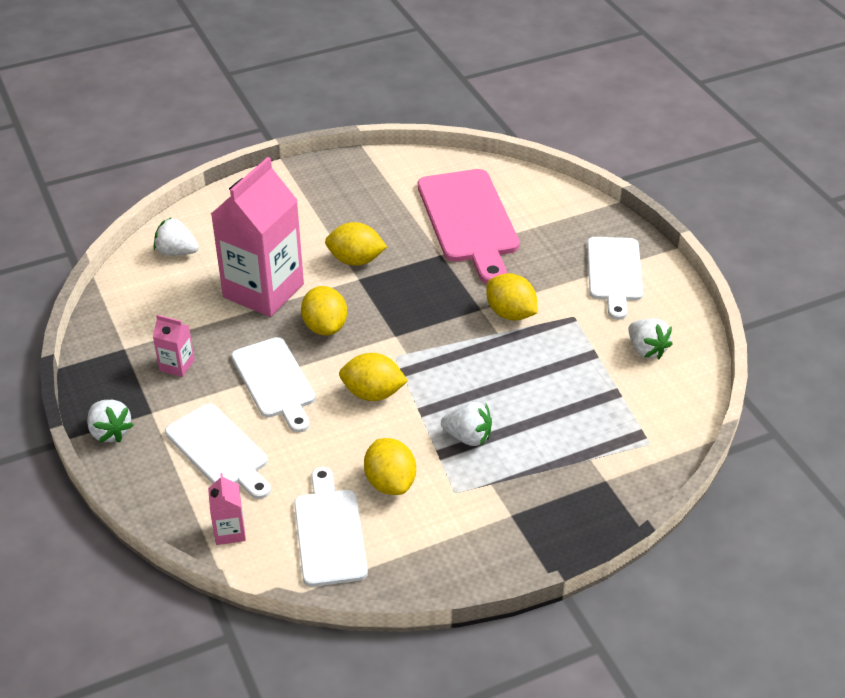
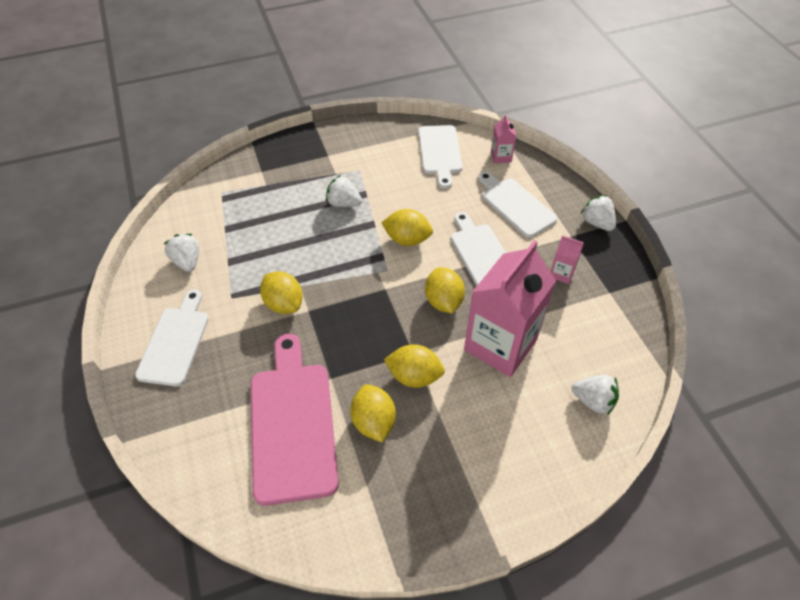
camera: 175 degrees left, 10 degrees up
(390, 482) = (400, 178): yellow lemon -> yellow lemon (373, 422)

